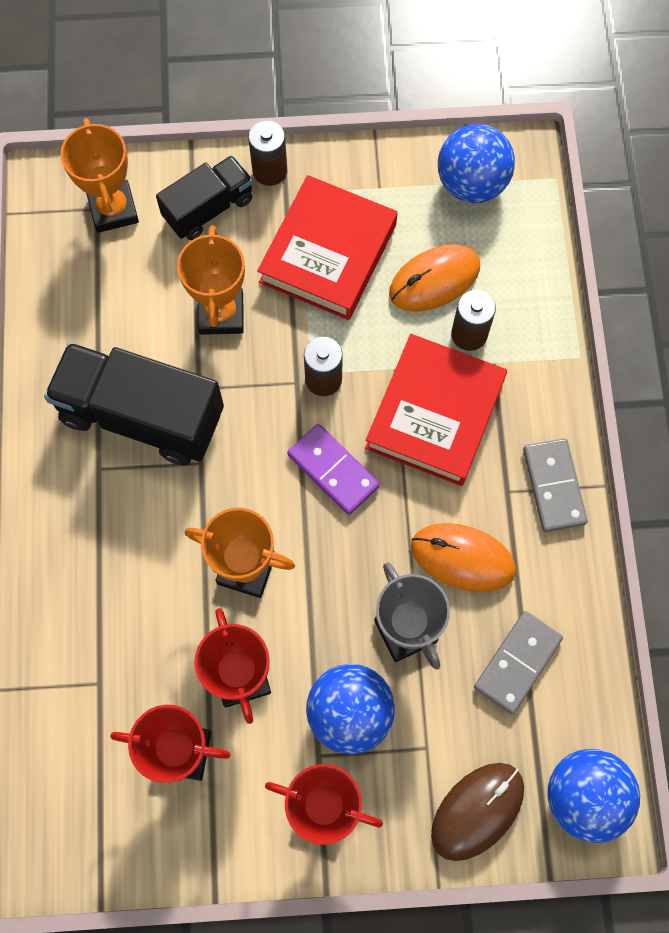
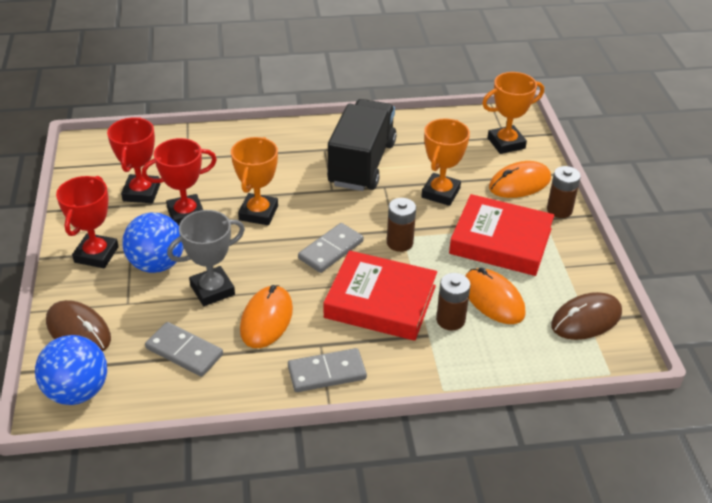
camera: 85 degrees right, 30 degrees down
(208, 208) = (519, 183): black truck -> orange mouse
(221, 314) = (440, 193): orange trophy -> orange trophy turned 60 degrees counterclockwise
(333, 470) = (331, 250): purple domino -> grey domino
(471, 183) = (586, 319): blue ball -> brown mouse

